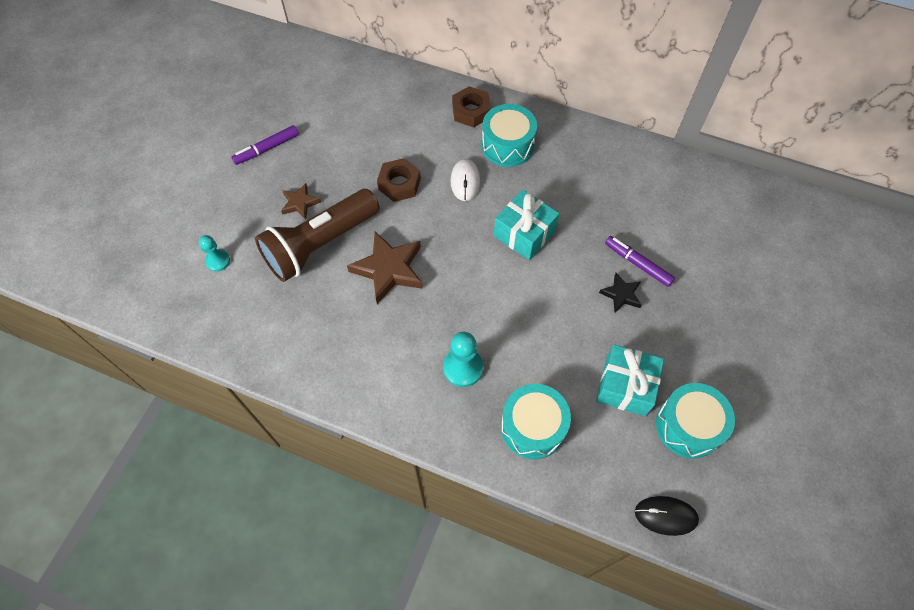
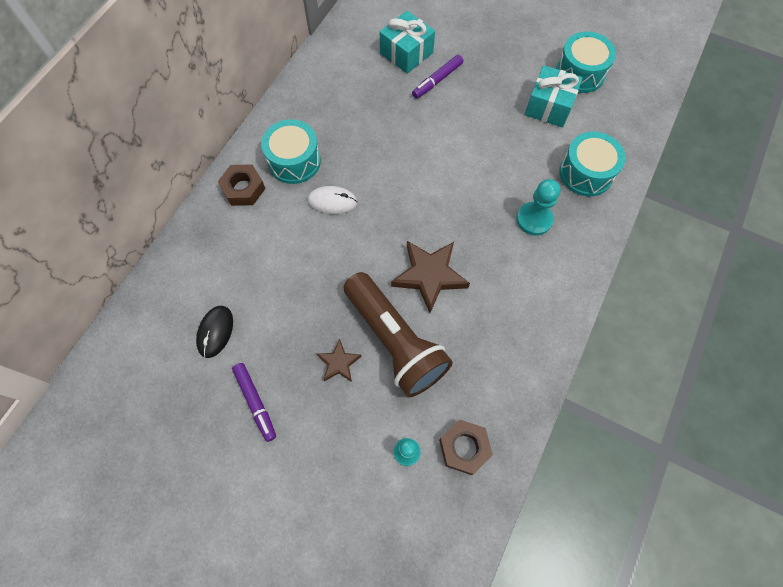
camera: 85 degrees left, 5 degrees up
(399, 184) = (327, 261): brown nut -> brown nut (464, 448)
(524, 233) = (399, 158): turquoise gift -> turquoise gift (406, 53)
(621, 294) = (466, 96): black star -> none
(666, 516) = (649, 98): black mouse -> black mouse (215, 332)

